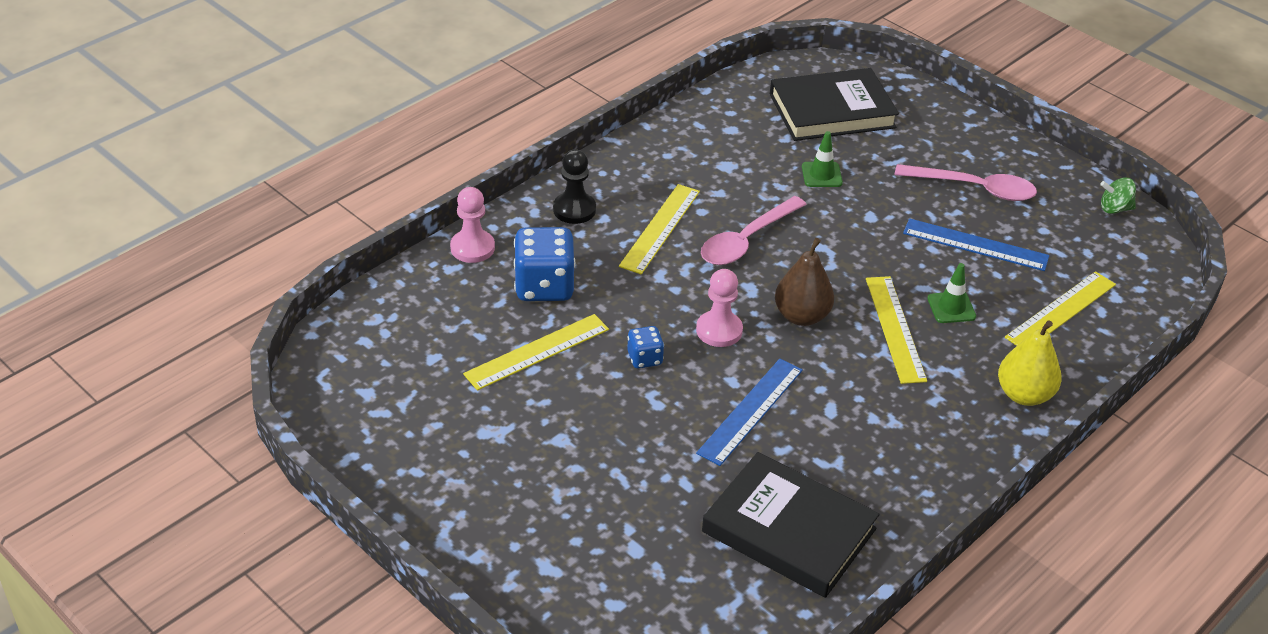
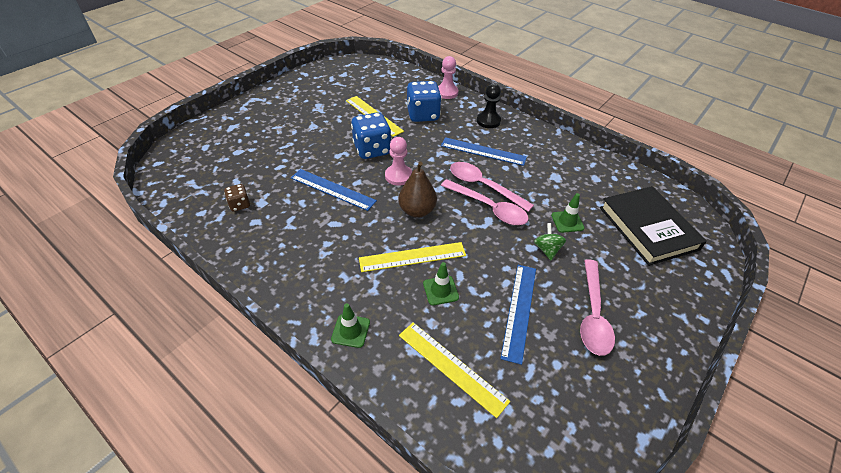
camera: 85 degrees right, 5 degrees up
(644, 358) = (372, 149): blue dice -> blue dice, size x1.92
(660, 228) = (483, 151): yellow ruler -> blue ruler
(789, 530) = (239, 205): black book -> brown dice
(795, 242) = (489, 208): none -> pink spoon
(1024, 395) = (350, 331): yellow pear -> green traffic cone
(1114, 208) = (613, 433): green spinning top -> green spinning top (547, 249)

